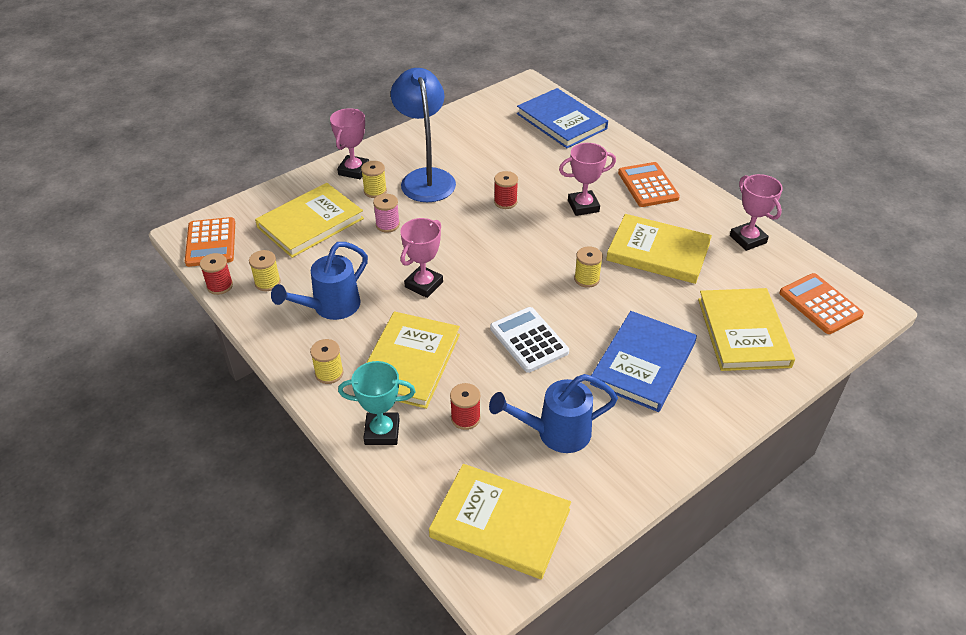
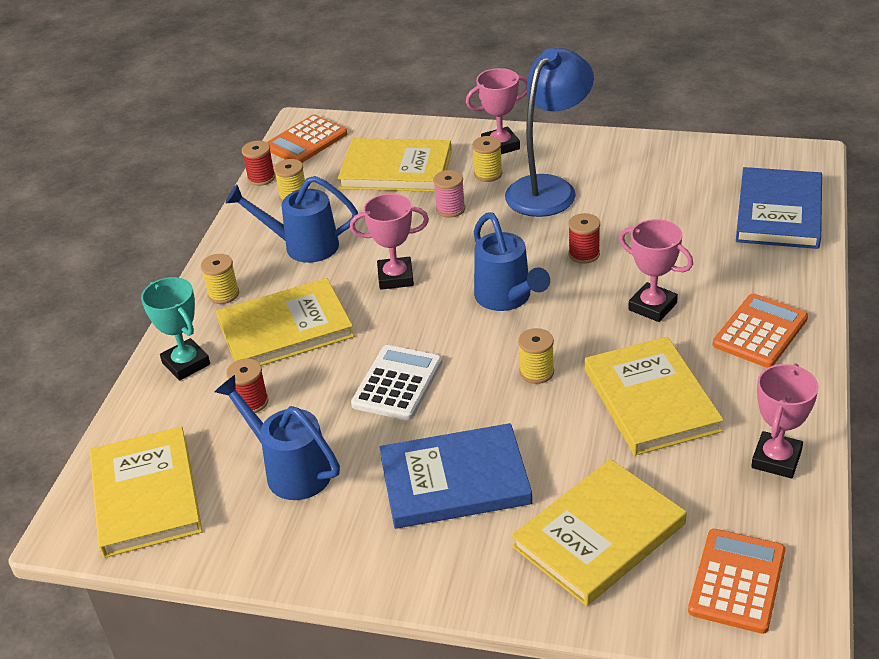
camera: 55 degrees right, 5 degrees down
(506, 252) = (507, 298): none -> blue watering can

